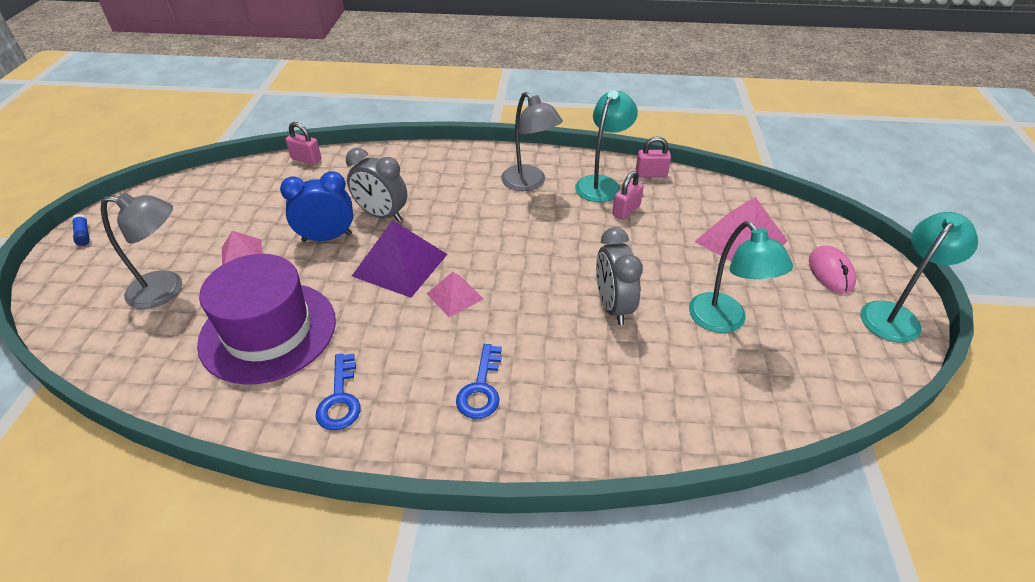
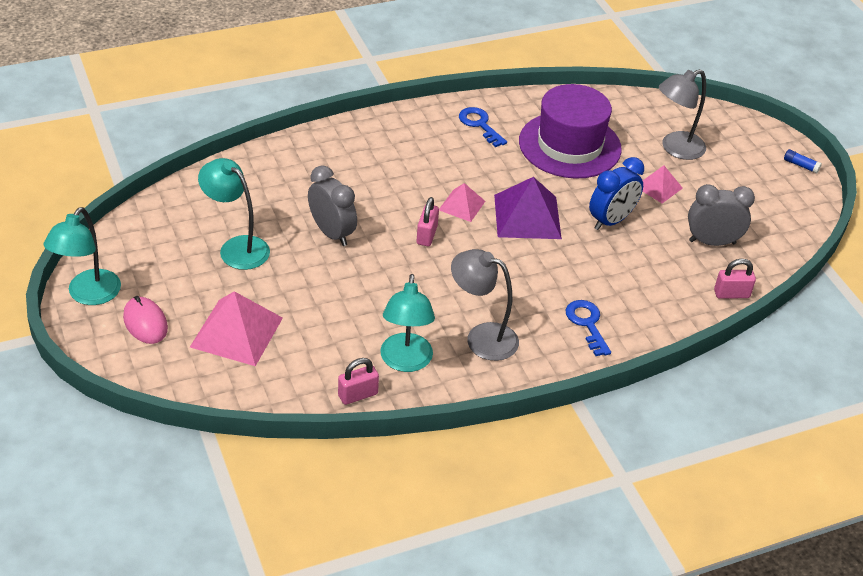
camera: 150 degrees right, 0 degrees up
(382, 215) = (589, 255): grey clock -> grey clock (712, 242)
(481, 388) = (395, 154): blue key -> blue key (587, 324)
(626, 210) = (363, 333): pink padlock -> pink padlock (426, 235)

